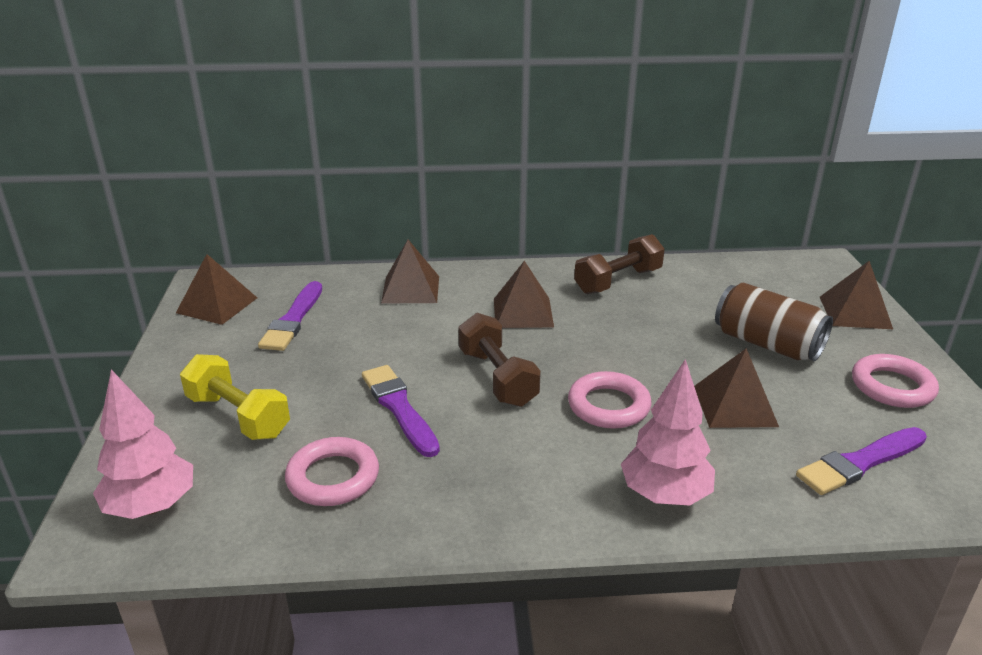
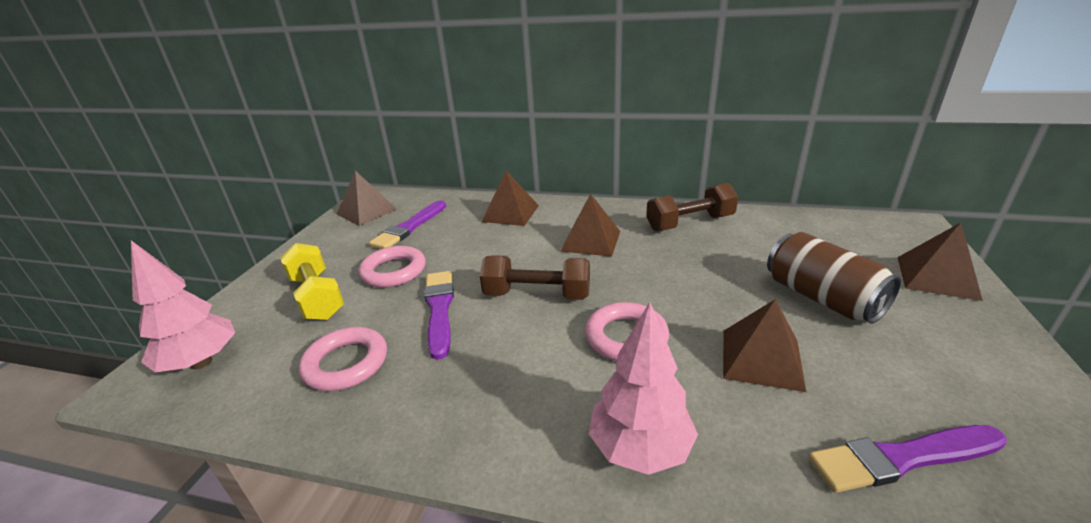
camera: 20 degrees right, 0 degrees up
(497, 378) = (537, 295): brown dumbbell -> brown dumbbell turned 75 degrees counterclockwise
(892, 386) = (968, 367): pink ring -> pink ring (394, 271)

